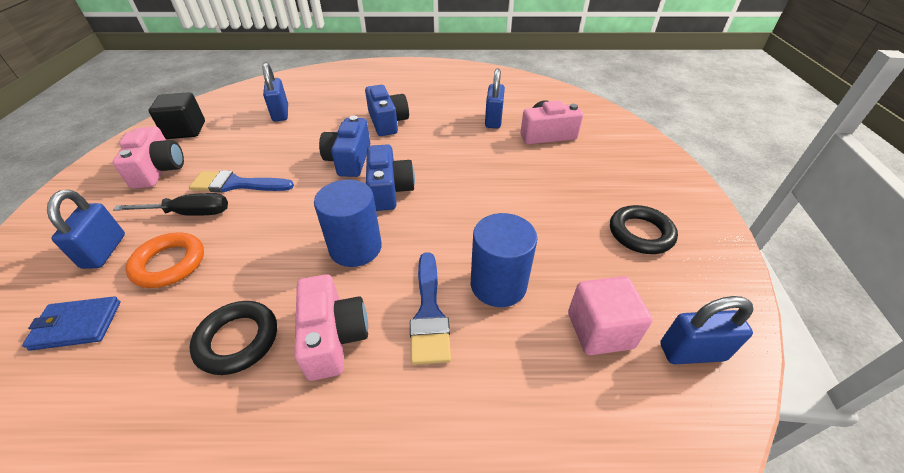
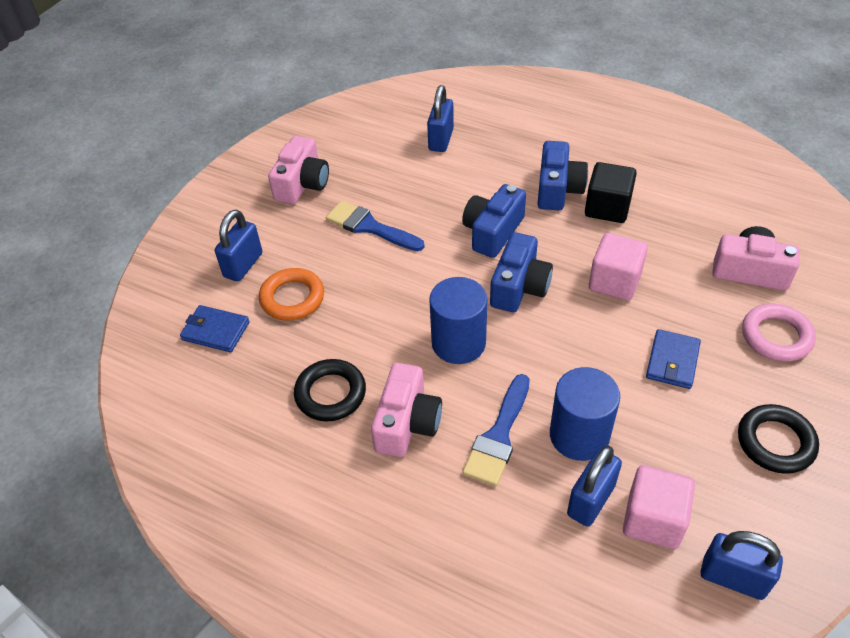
camera: 30 degrees right, 5 degrees up
(186, 130) = (337, 136): black cube -> black cube (607, 208)
(190, 213) = (320, 248): black screwdriver -> none
(461, 166) = (614, 281): none -> pink cube
(493, 120) = (692, 226): blue padlock -> blue padlock (591, 500)
(534, 204) = (672, 361): none -> blue wallet
(590, 167) = (776, 336): none -> pink ring

